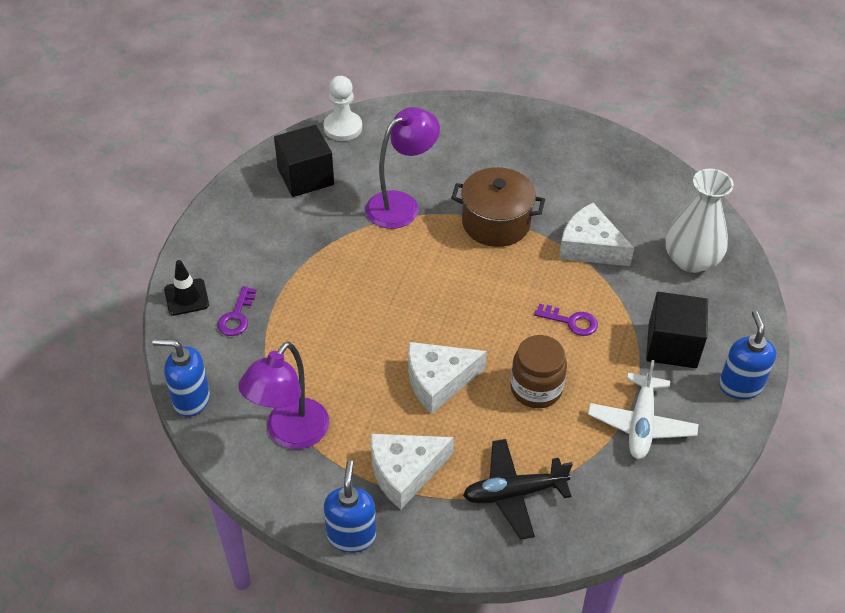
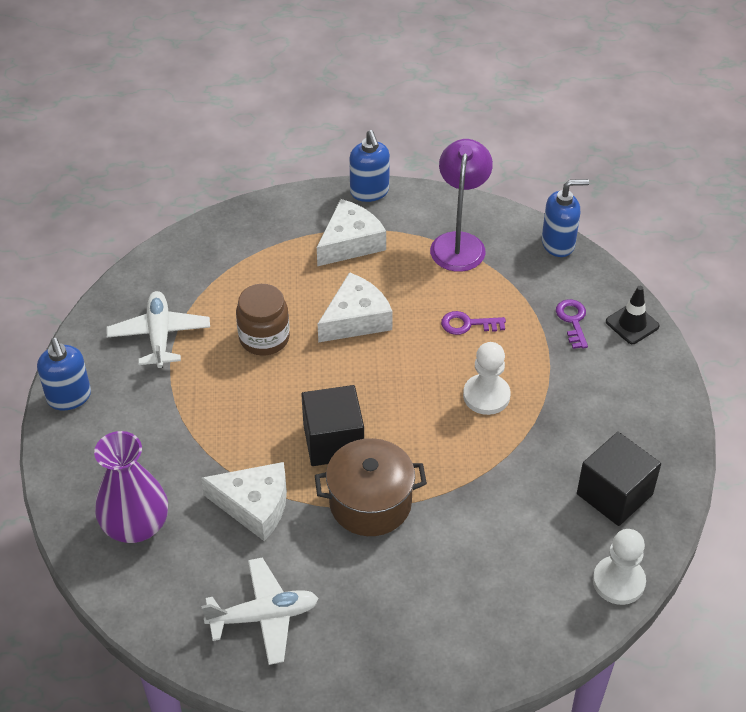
camera: 160 degrees right, 0 degrees up
(357, 274) = (486, 396): none -> white pawn
(401, 204) = (486, 493): purple lamp -> none
(514, 493) = (255, 252): black plane -> none
(571, 321) = (250, 412): purple key -> purple key (468, 324)
(604, 175) = (264, 616): none -> white plane
(672, 345) = (142, 418): black cube -> black cube (333, 441)
(691, 260) = (135, 525): white vase -> purple vase

